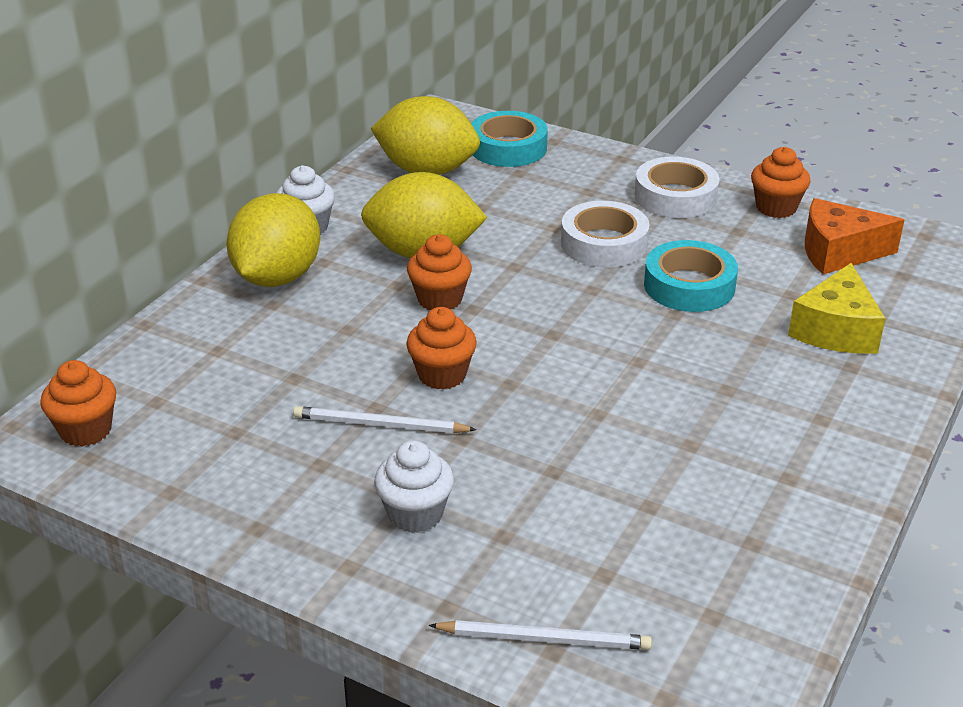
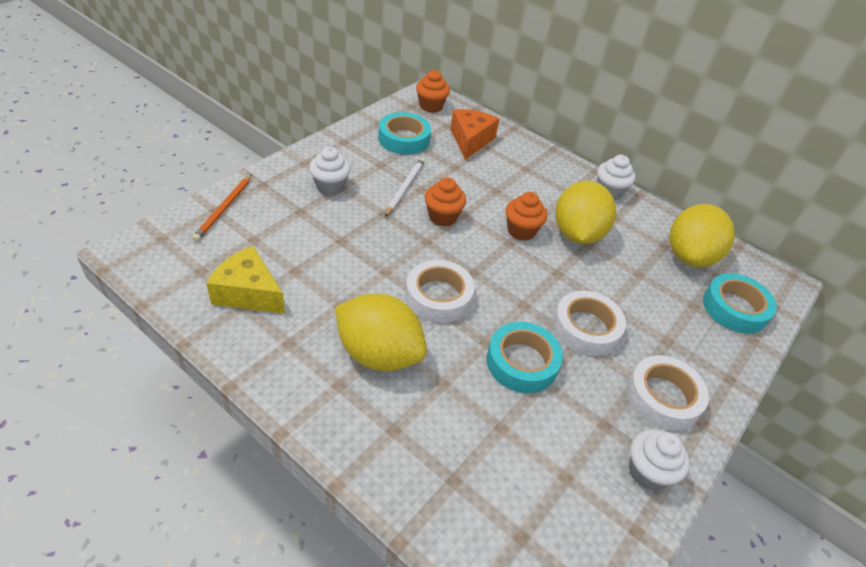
camera: 95 degrees right, 10 degrees up
(222, 449) = (404, 139): none -> turquoise tape
(277, 277) = (553, 173): yellow lemon -> yellow lemon (379, 354)
(544, 639) = (224, 209): white pencil -> orange pencil
(619, 359) = (438, 296): none -> white tape
(776, 208) = (647, 472): orange cupcake -> white cupcake
(836, 330) = (444, 440): yellow cheese -> yellow cheese (248, 292)
(838, 252) = (565, 494): orange cheese -> orange cheese (470, 140)

